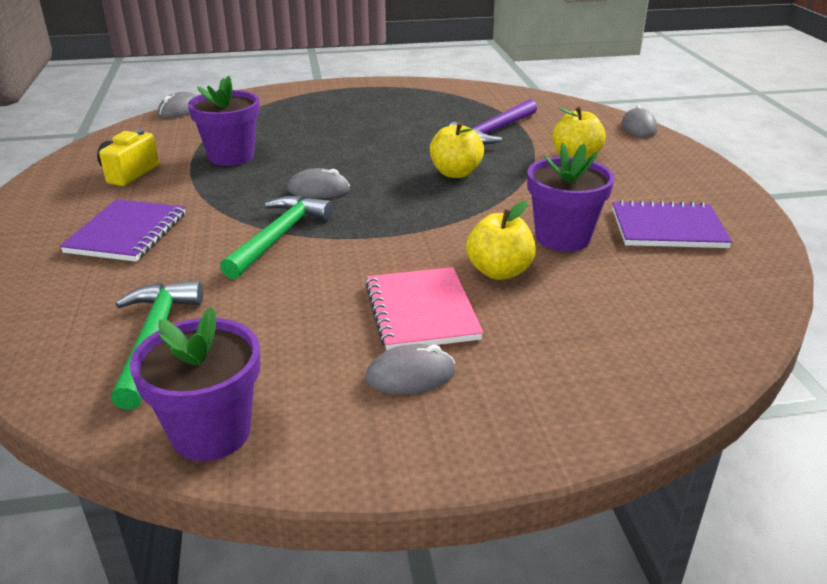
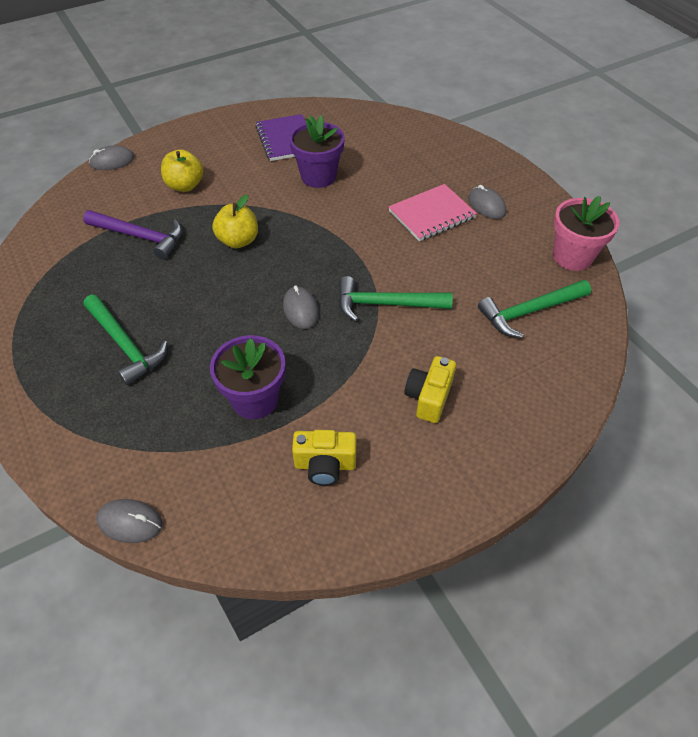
camera: 110 degrees left, 20 degrees up
(127, 233) = (428, 397): purple notebook -> yellow camera
(211, 432) = (572, 256): purple flower pot -> pink flower pot
(349, 118) = (125, 345): none -> green hammer
(499, 271) = (373, 194): yellow apple -> none

